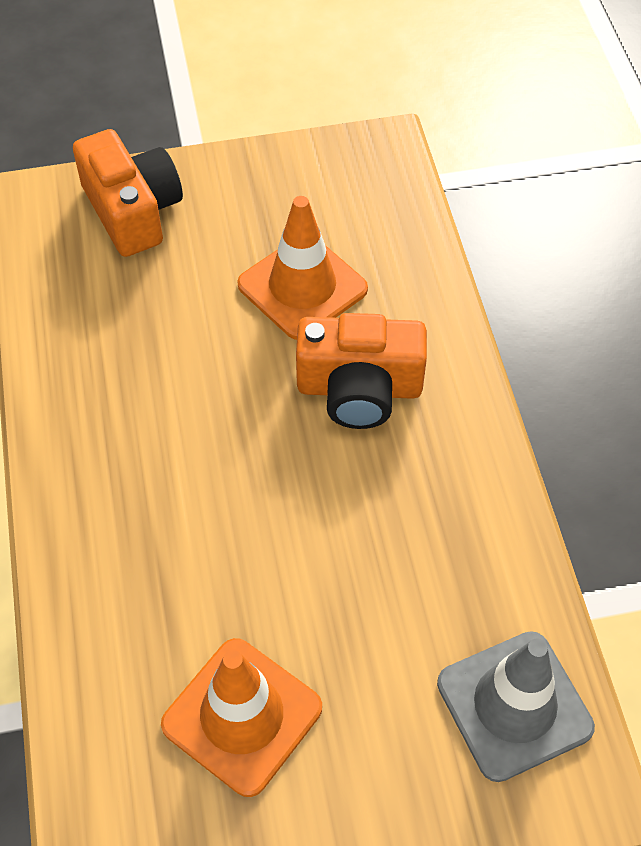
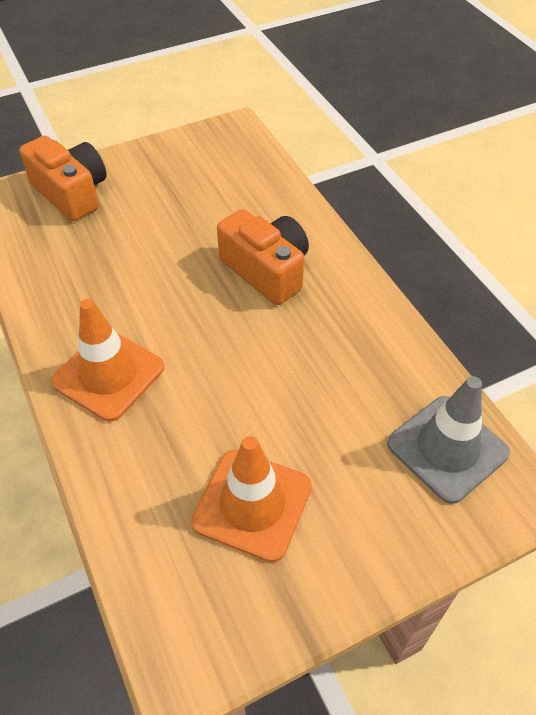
camera: 15 degrees left, 5 degrees down
(302, 287) = (206, 217): orange traffic cone -> orange traffic cone (108, 374)
(359, 388) = (266, 270): orange camera -> orange camera turned 120 degrees counterclockwise

